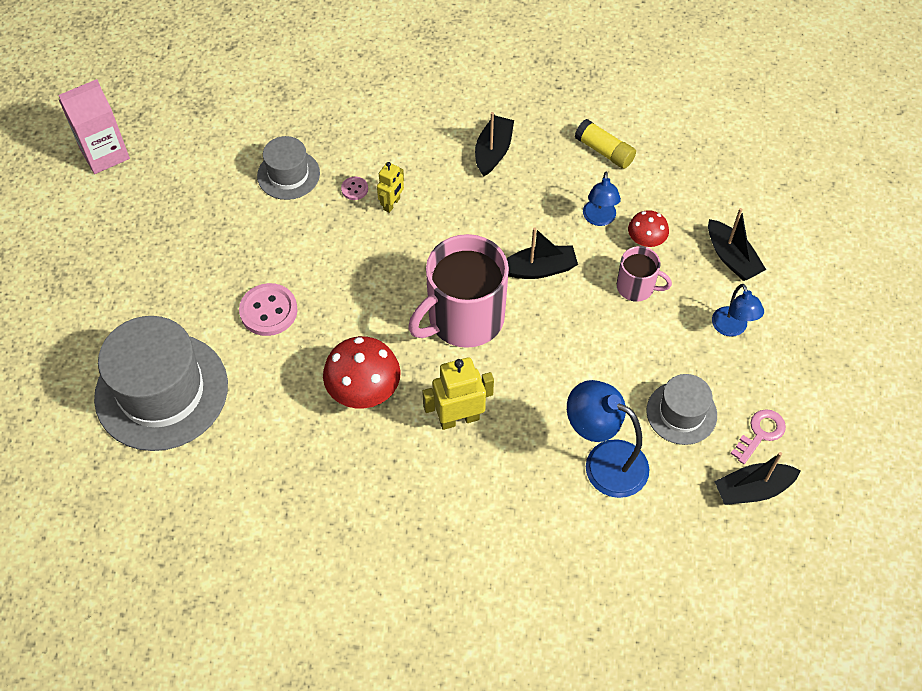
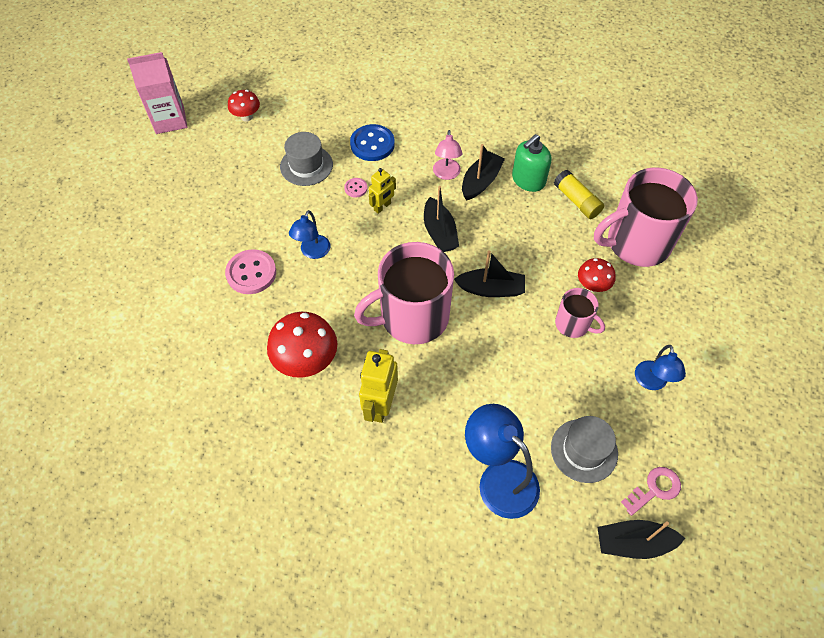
camera: 15 degrees right, 0 degrees up
(161, 391) = (141, 320): grey hat -> none
(197, 131) = (246, 117): none -> red mushroom
(356, 133) = (372, 144): none -> blue button
(452, 151) = (446, 174): none -> pink lamp
(459, 418) = (380, 405): yellow robot -> yellow robot turned 75 degrees counterclockwise
(545, 139) = (528, 180): none -> green soap dispenser
(599, 219) = (556, 257): blue lamp -> blue lamp (313, 252)
(680, 184) = (636, 243): none -> pink mug
(731, 258) = (667, 318): black boat -> black boat (439, 232)

